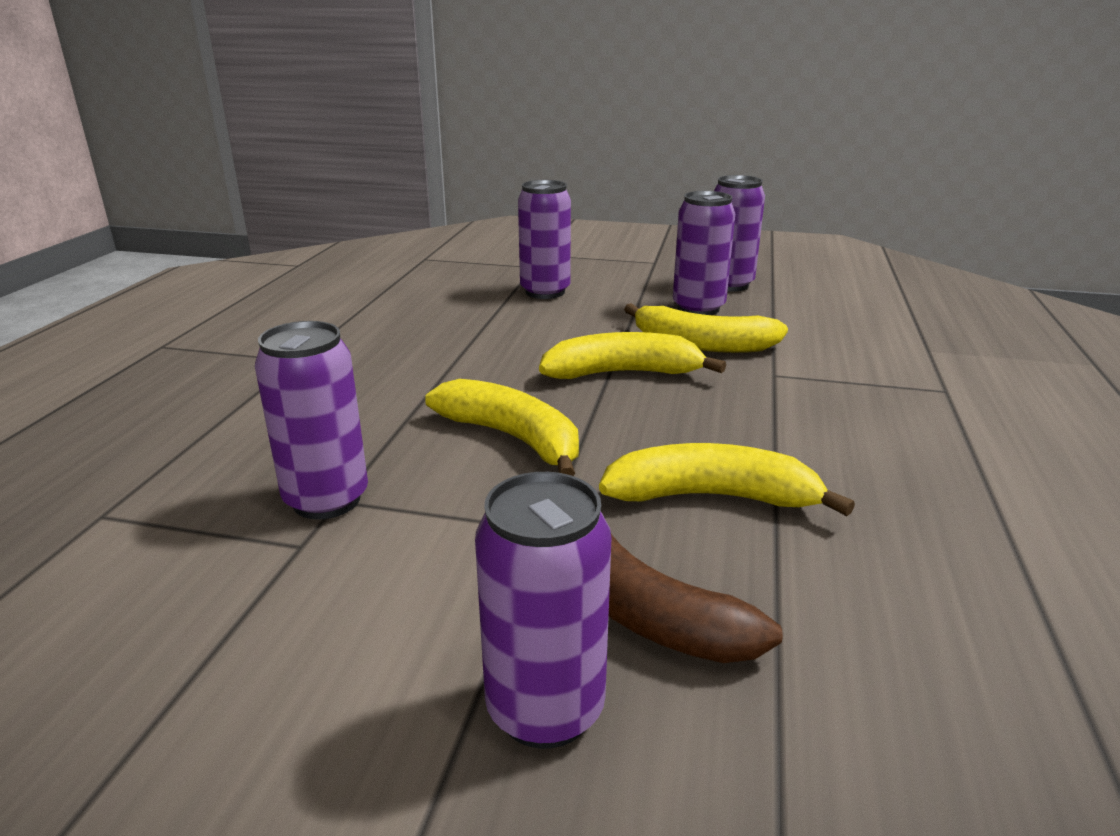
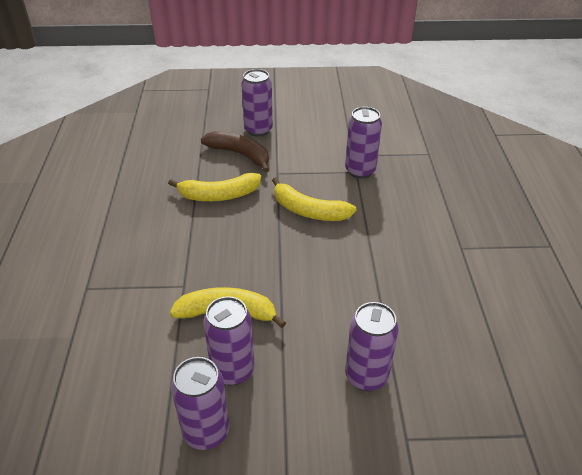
camera: 165 degrees right, 15 degrees up
(623, 373) = (272, 270): yellow banana -> none

